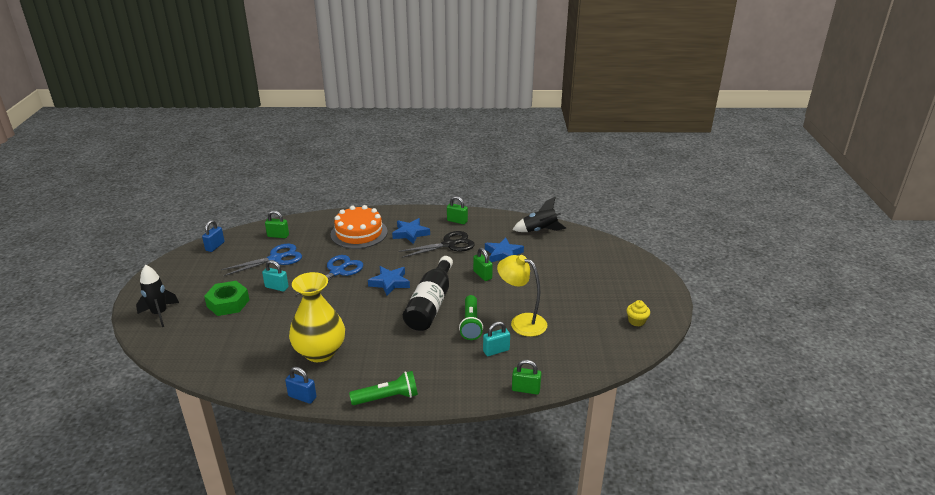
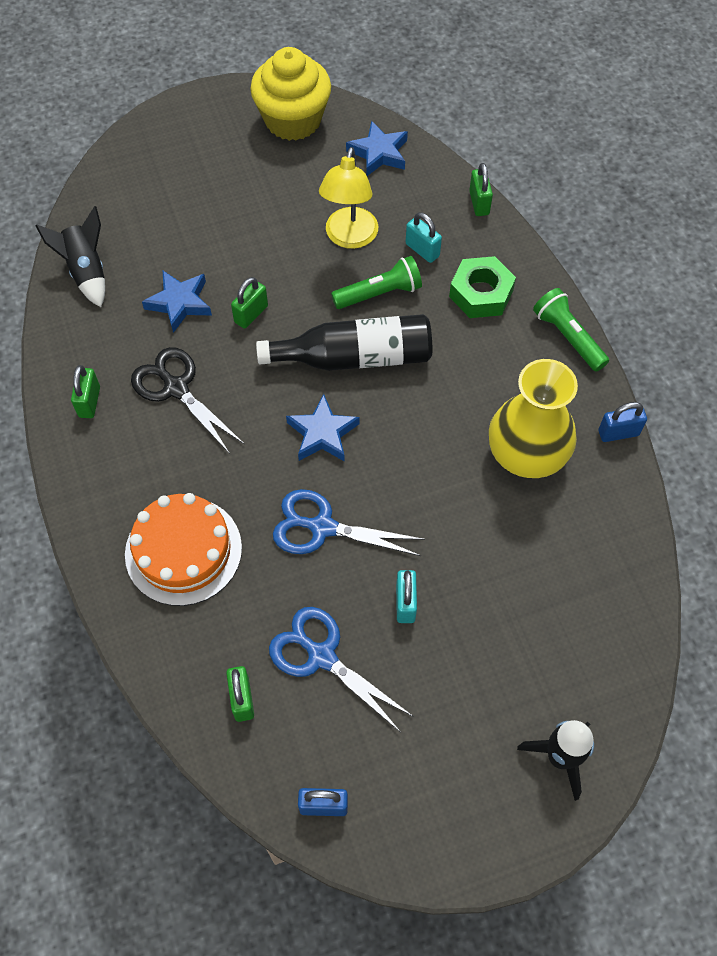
camera: 110 degrees left, 30 degrees up
(228, 303) = (481, 658): green nut -> green nut (481, 293)
(302, 397) = (618, 433): blue padlock -> blue padlock turned 75 degrees clockwise
(410, 233) = (157, 461): blue star -> blue star (379, 153)
(636, 321) = (293, 120): yellow cupcake -> yellow cupcake, size x2.43

